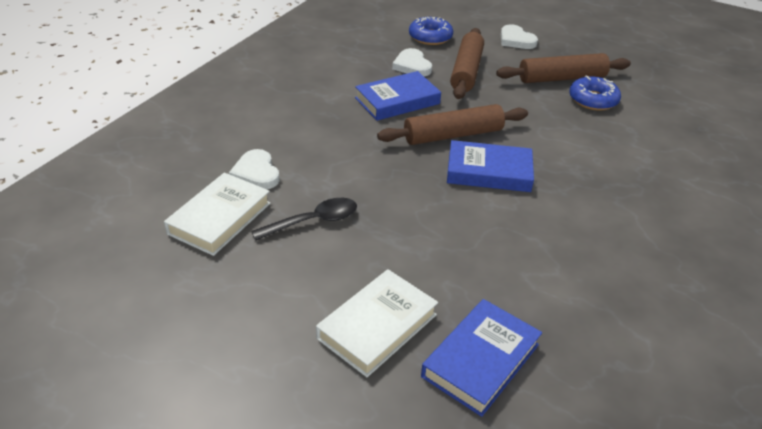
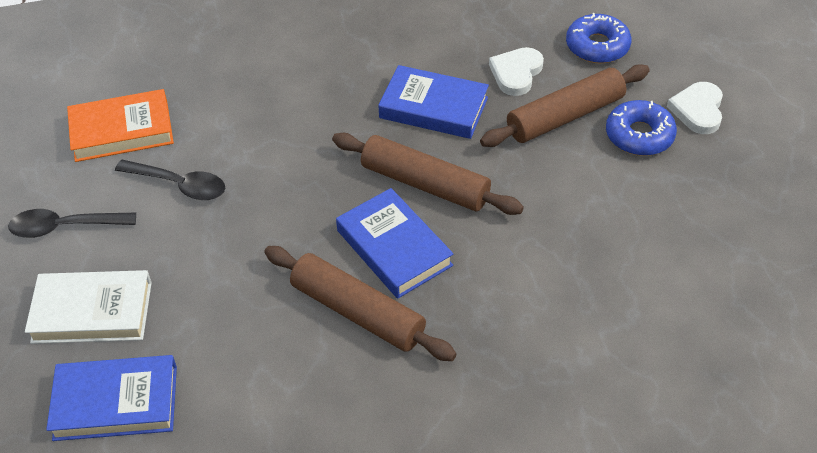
camera: 50 degrees right, 10 degrees up
(219, 218) = (122, 131): white book -> orange book
(256, 173) = (203, 106): white heart -> none
(271, 296) = (64, 227): none -> black spoon
(561, 78) = (665, 196): brown rolling pin -> brown rolling pin (357, 312)
(593, 100) = (653, 248): blue donut -> blue donut (639, 135)

